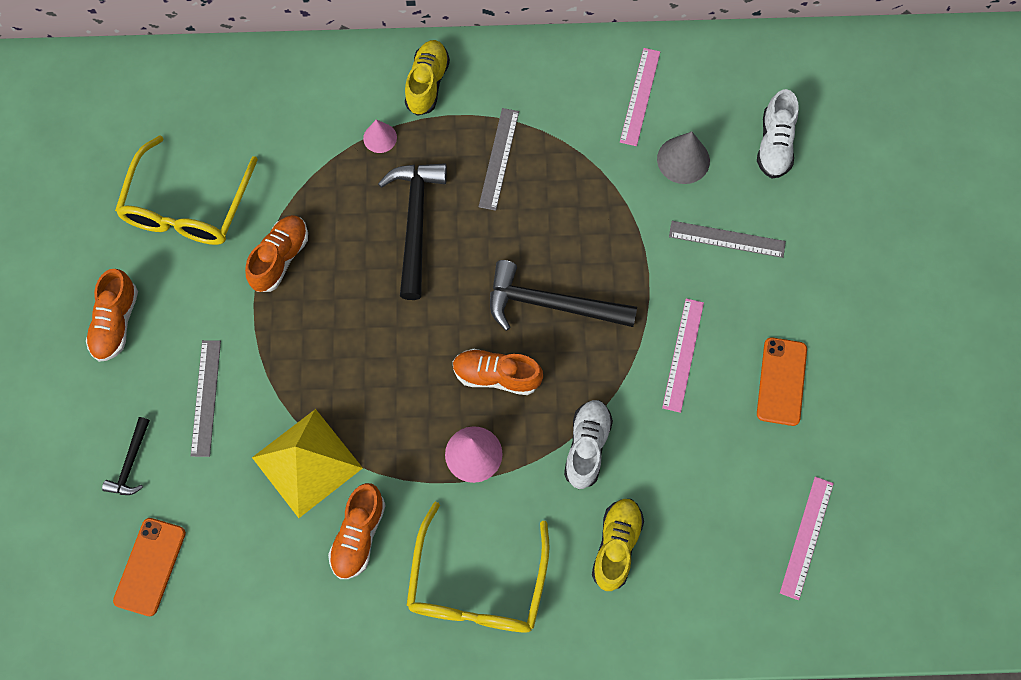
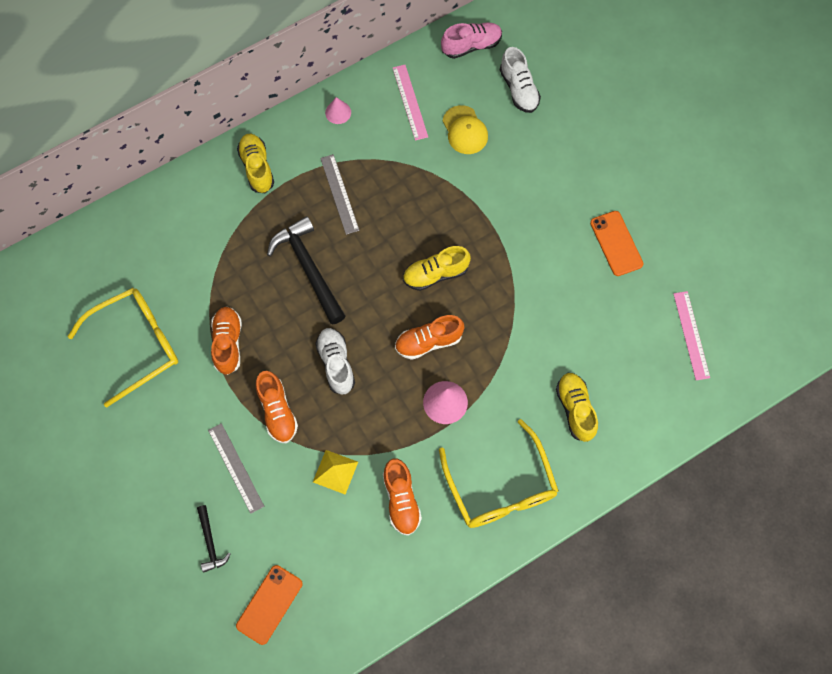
camera: 30 degrees left, 0 degrees up
(116, 323) = (137, 452): orange shoe -> orange shoe (277, 411)
(150, 566) = (269, 604): orange phone -> orange phone turned 45 degrees clockwise
(187, 208) = (137, 344): yellow glasses -> yellow glasses turned 105 degrees counterclockwise
(307, 463) = (335, 472): yellow pyramid -> yellow pyramid, size x0.56
(380, 137) = (246, 222): pink cone -> pink cone (338, 112)
(551, 304) = (435, 274): black hammer -> yellow shoe
(587, 447) = (517, 355): white shoe -> white shoe (336, 364)
(683, 160) = (465, 130): grey cone -> yellow cap
(683, 354) = (543, 260): pink ruler -> none
(727, 239) = (525, 168): grey ruler -> none
(749, 68) = (471, 46): none -> pink shoe

